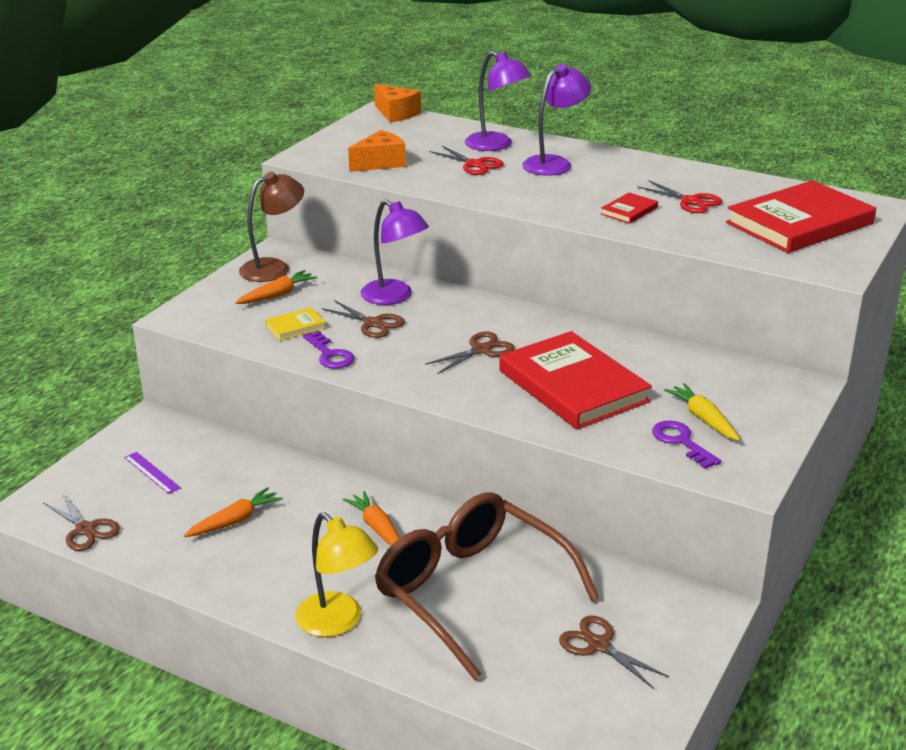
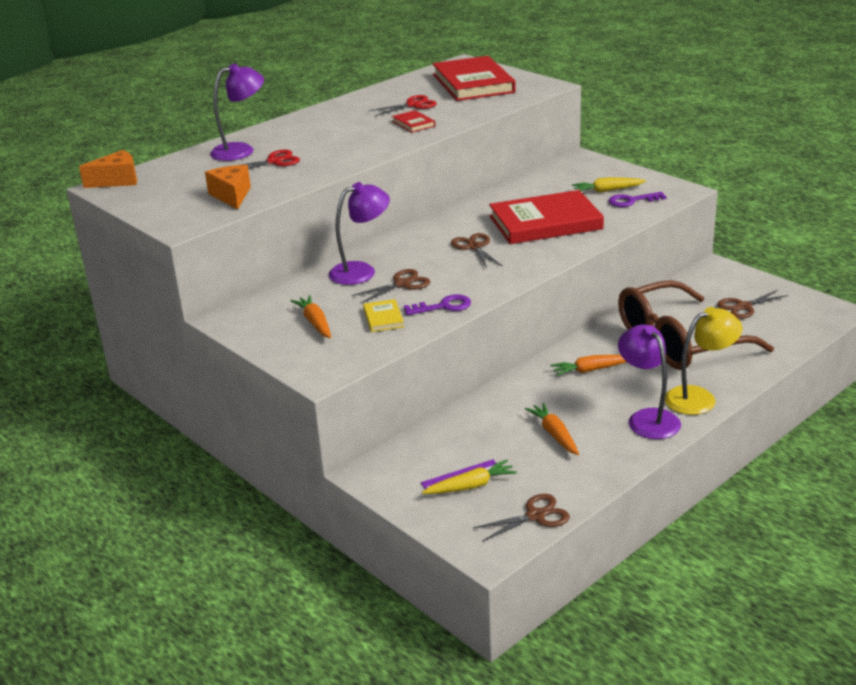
camera: 70 degrees left, 0 degrees up
(134, 482) = (471, 486): none -> yellow carrot
(274, 268) = (257, 321): brown lamp -> none
(554, 163) = (301, 135): purple lamp -> purple lamp (647, 418)

